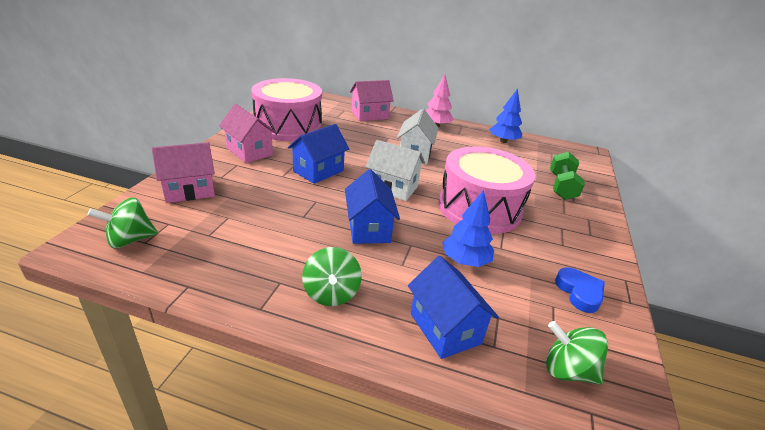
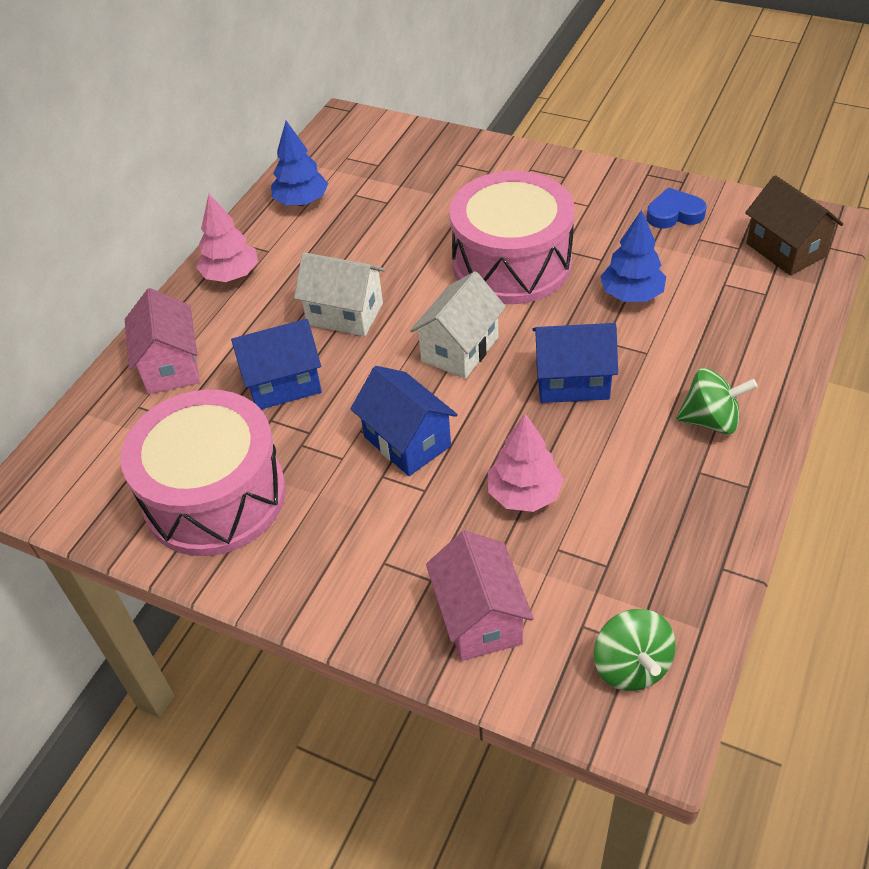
camera: 75 degrees left, 15 degrees up
(249, 151) = (330, 549): pink house -> none
(273, 207) = (524, 494): none -> pink tree
(445, 328) = (749, 327): blue house -> blue house (283, 383)
(561, 187) = (450, 172): green dumbbell -> none
(567, 370) = (785, 250): green spinning top -> brown house

